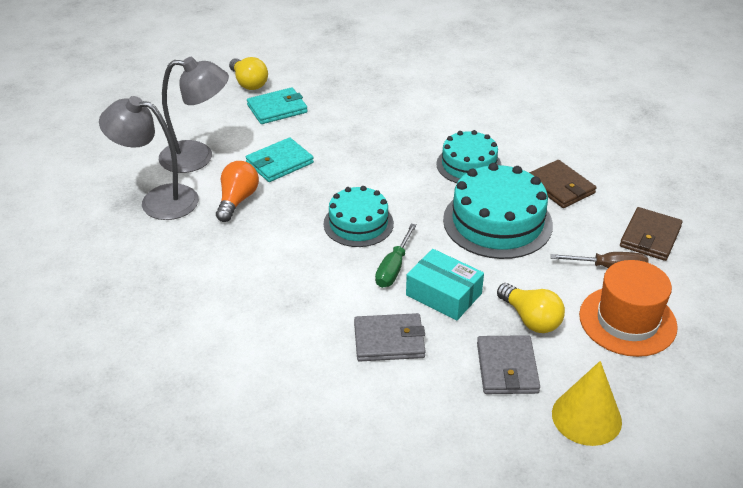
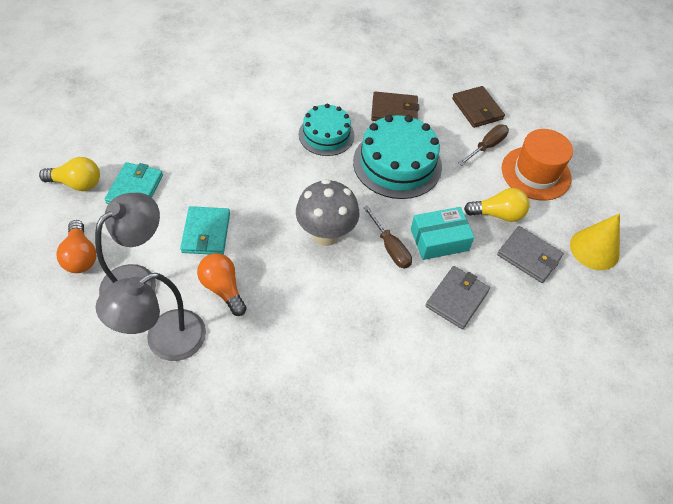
camera: 55 degrees left, 15 degrees up
(188, 122) = (81, 256): none -> orange light bulb
(358, 223) = (326, 234): turquoise cake -> grey mushroom
(393, 268) = (390, 248): green screwdriver -> brown screwdriver

